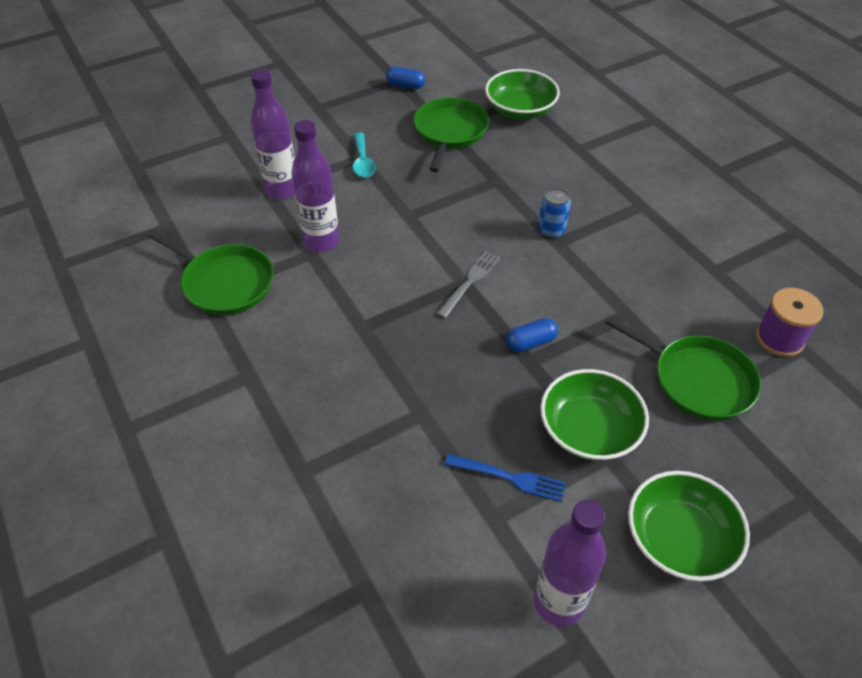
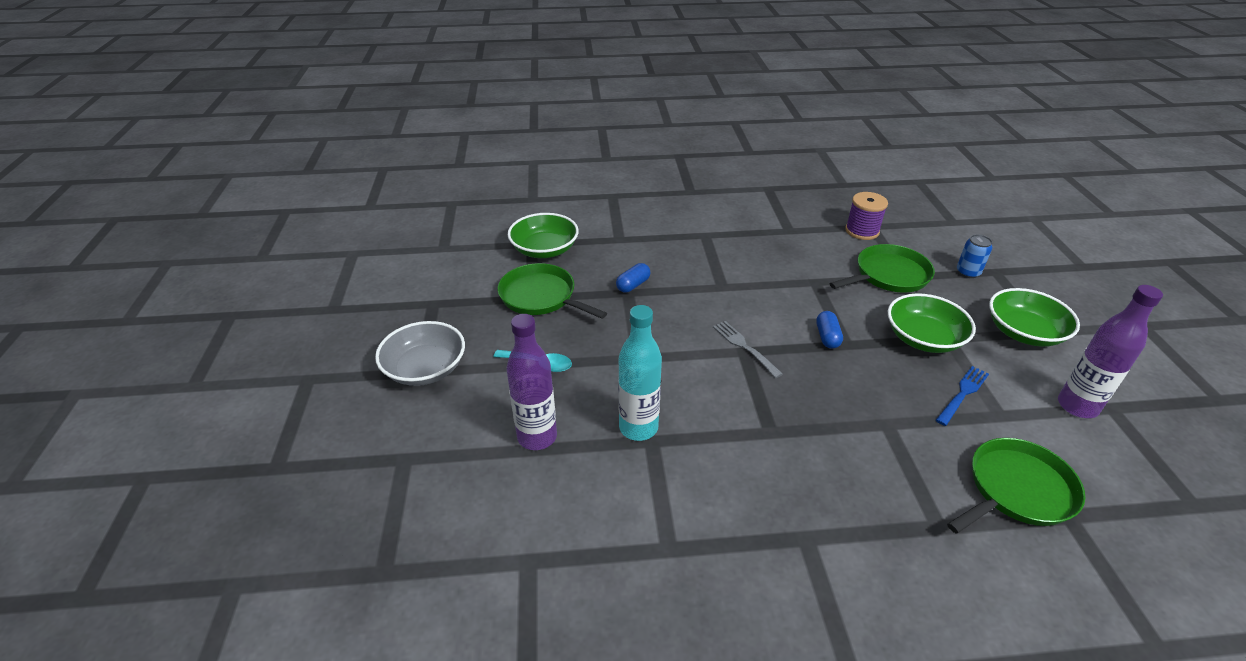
camera: 65 degrees left, 10 degrees down
(225, 283) = (658, 525): green pan -> green pan (1017, 490)
(321, 108) = (425, 369): none -> grey bowl
(321, 241) = (638, 428): purple bottle -> turquoise bottle
(405, 85) = (445, 301): blue capsule -> blue capsule (633, 285)
(551, 230) = (707, 285): blue can -> blue can (968, 272)

